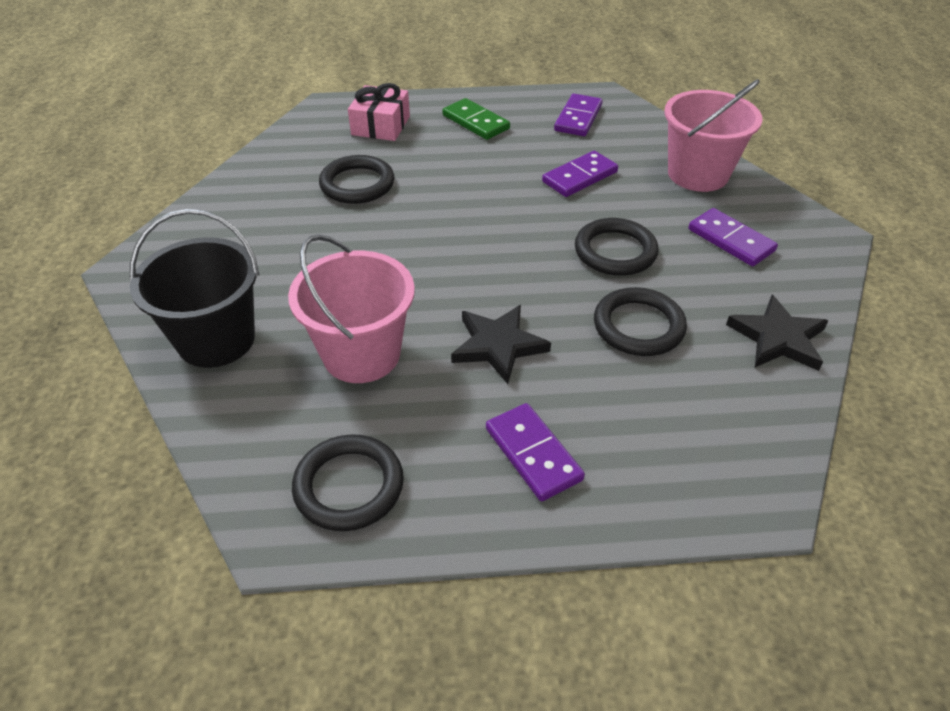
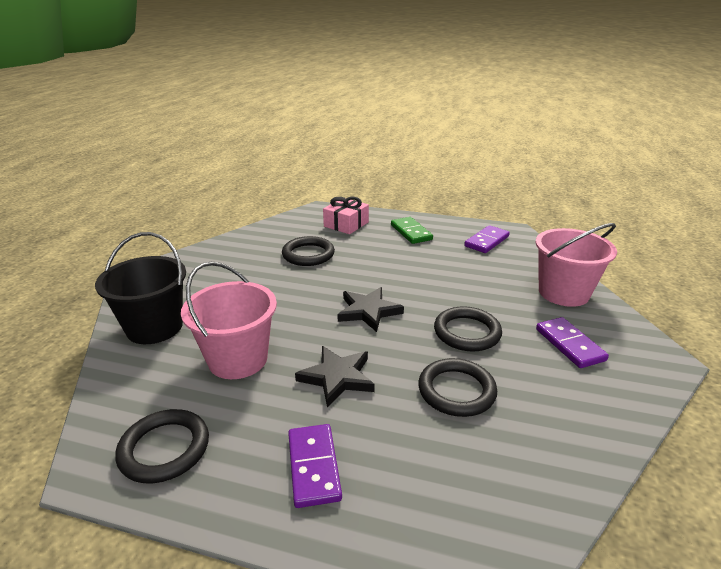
camera: 20 degrees right, 15 degrees down
(579, 177) = (467, 278): purple domino -> none
(778, 338) = (578, 431): black star -> black star (368, 311)

